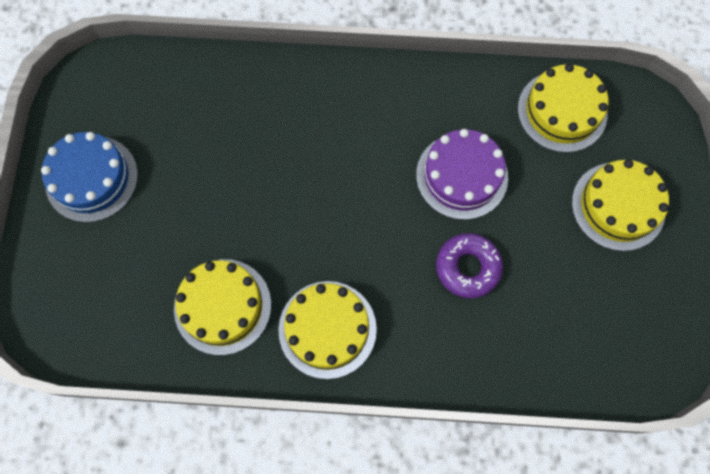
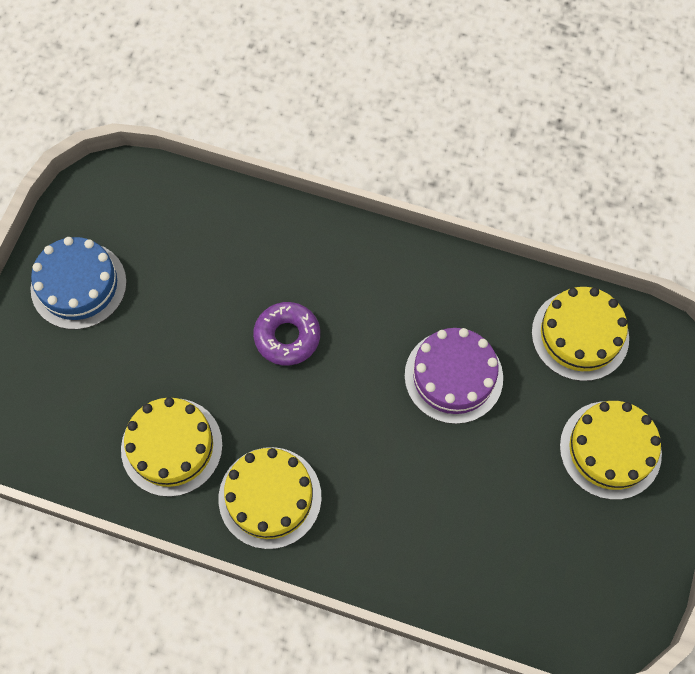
camera: 15 degrees right, 5 degrees down
(467, 267) = (432, 472): purple donut -> purple donut (287, 337)

